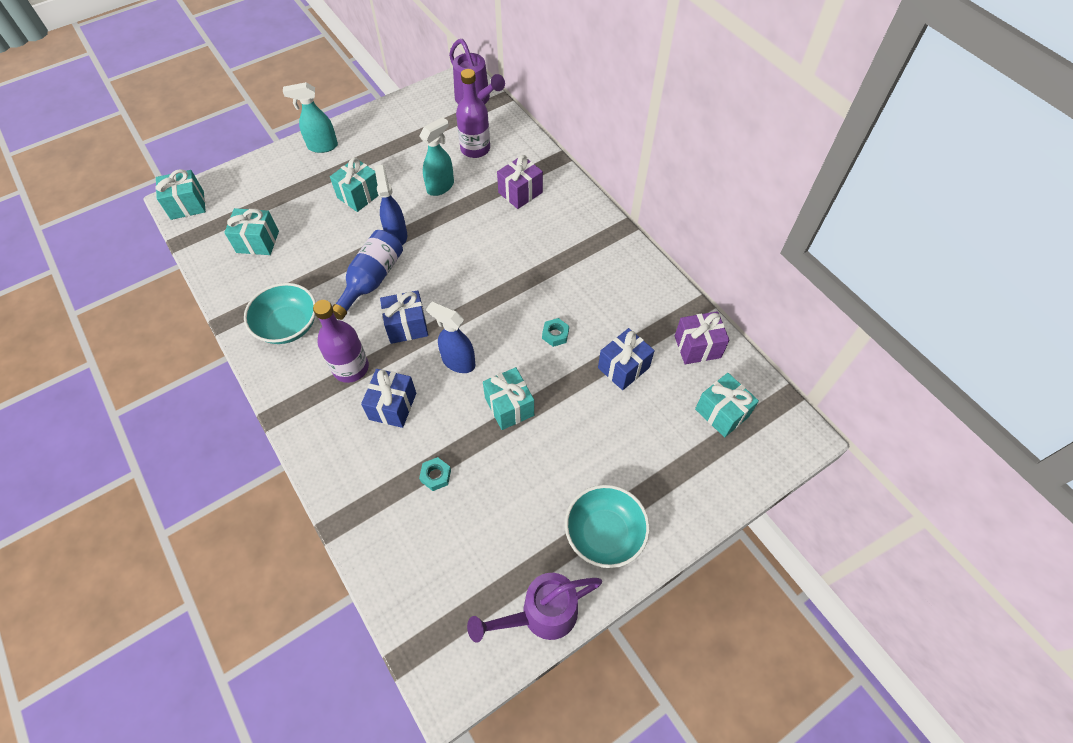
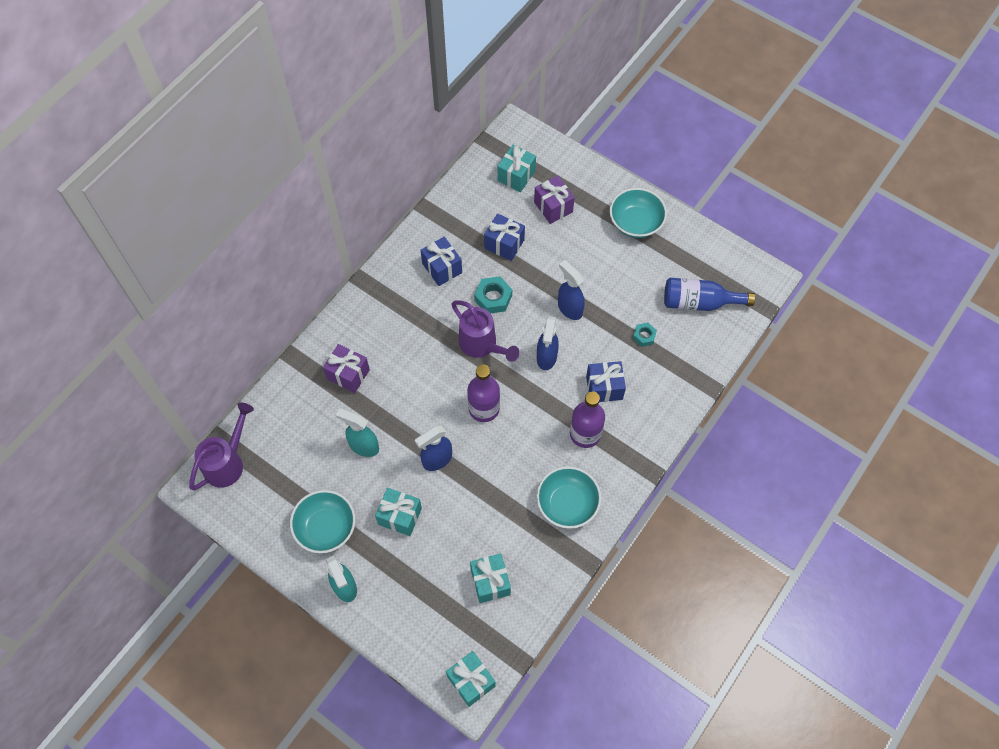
camera: 110 degrees left, 5 degrees up
(371, 280) = (494, 458): blue bottle -> blue bottle (699, 302)
(381, 146) = (326, 527): none -> turquoise bowl
(407, 326) = (529, 409): blue gift -> blue gift (442, 268)
(475, 149) = (302, 435): purple bottle -> purple bottle (484, 408)
(509, 406) = (569, 308): turquoise gift -> blue spray bottle
(541, 614) = (703, 242): purple watering can -> purple watering can (482, 345)
(555, 334) = (493, 298): turquoise nut -> turquoise nut, size x1.60
(697, 347) = (466, 201): purple gift -> purple gift (553, 207)

